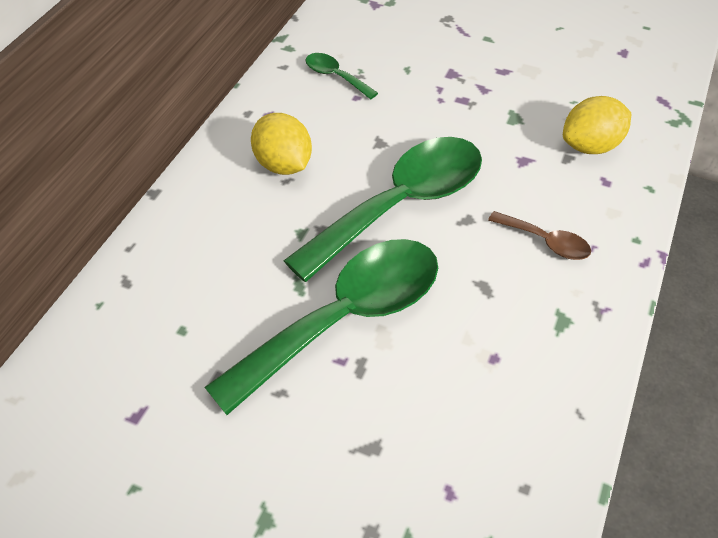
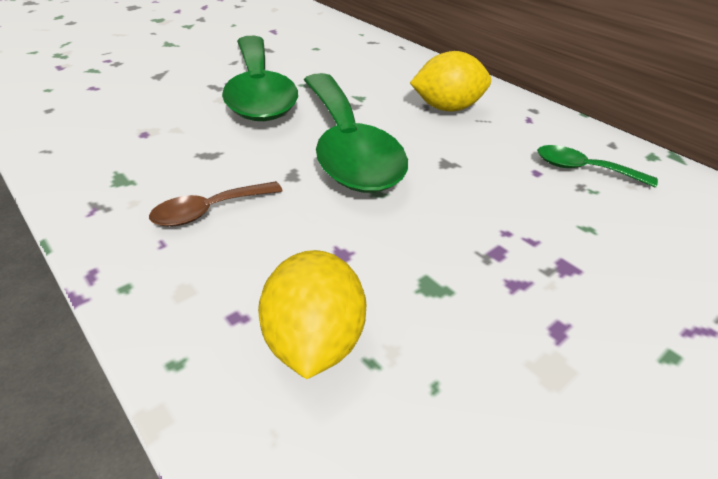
camera: 115 degrees right, 10 degrees down
(335, 76) = (583, 169): green spoon -> green spoon turned 135 degrees counterclockwise

